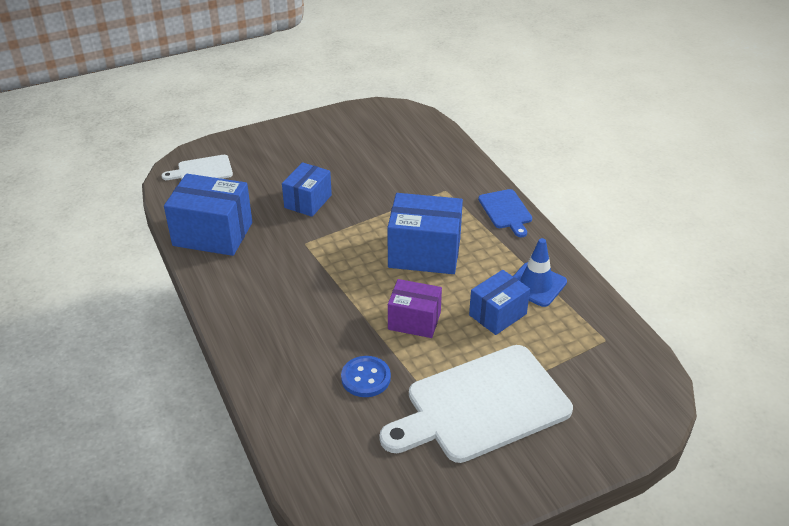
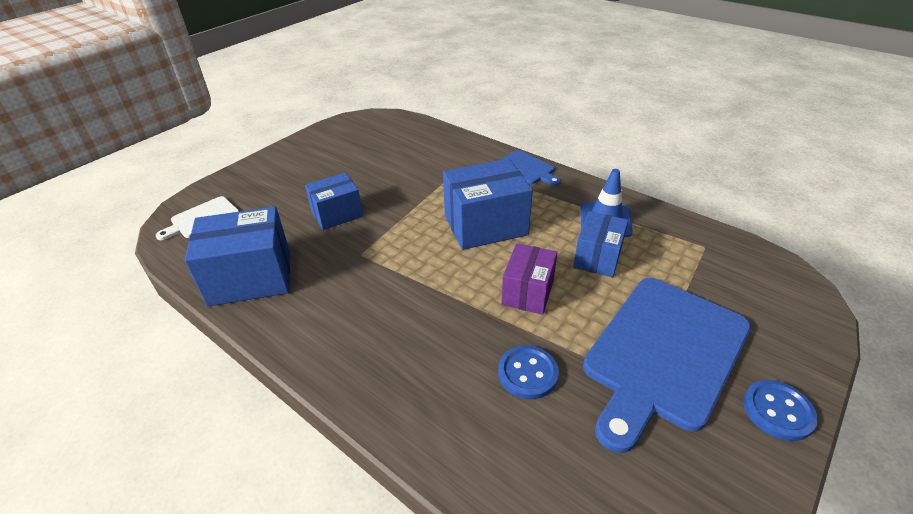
camera: 25 degrees left, 0 degrees up
(308, 201) = (337, 214): blue box -> blue box turned 60 degrees clockwise
(414, 321) = (527, 292): purple box -> purple box turned 60 degrees counterclockwise
(481, 406) = (663, 354): white cutting board -> blue cutting board
(531, 476) = (778, 411): none -> blue button

